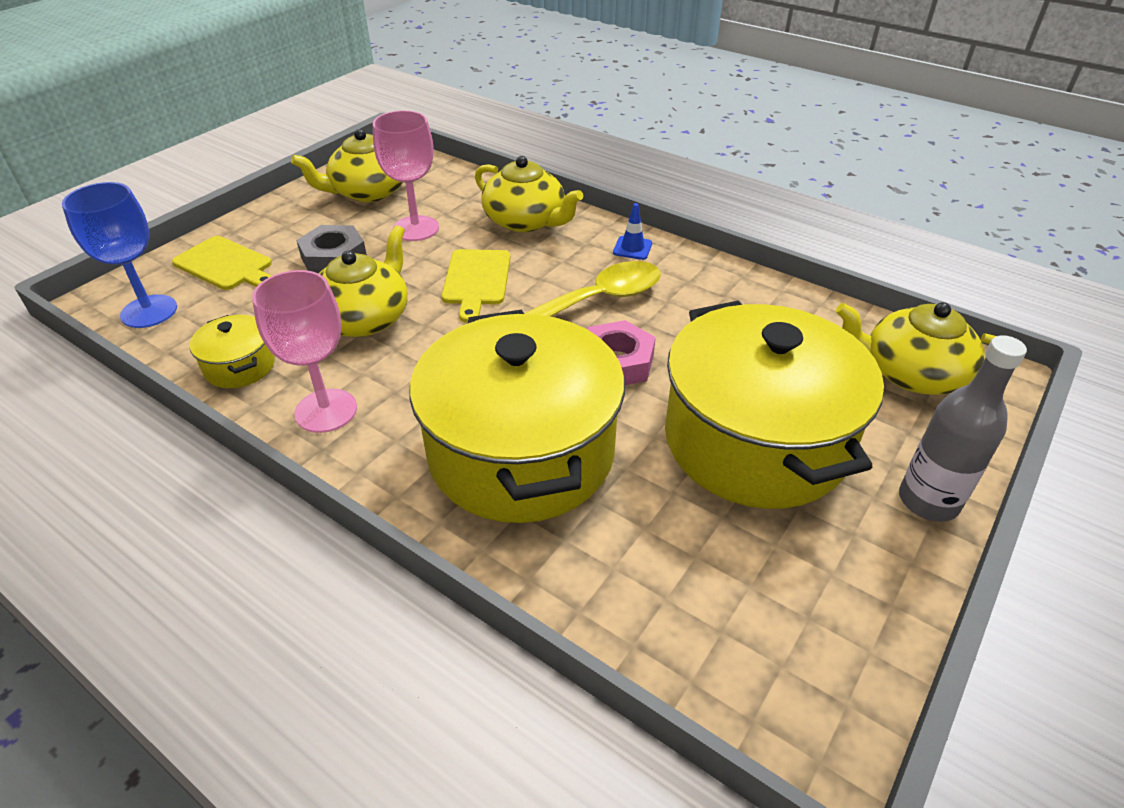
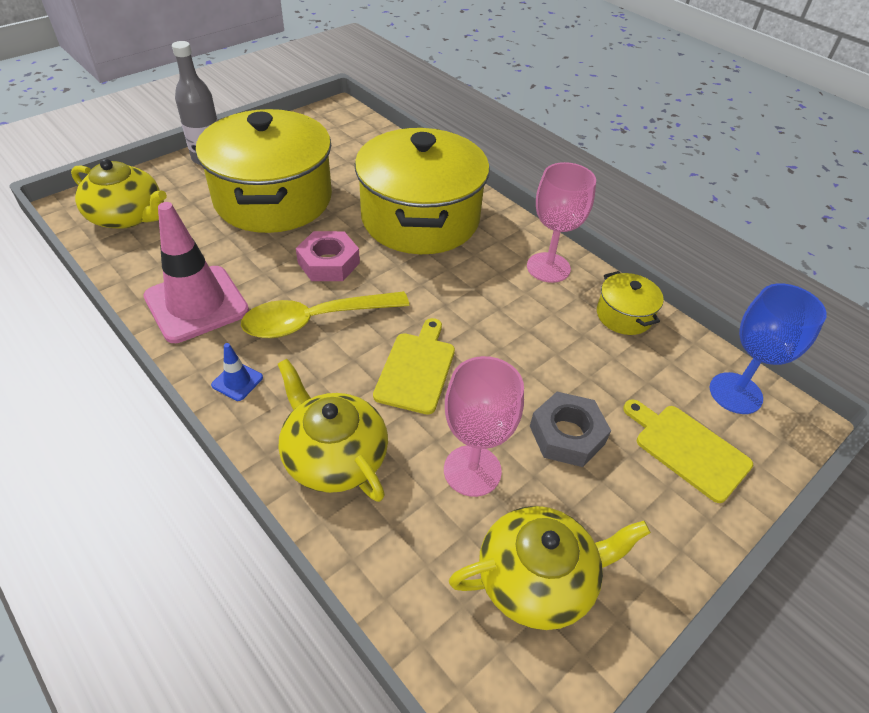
camera: 170 degrees left, 5 degrees up
(364, 318) = (526, 343): yellow teapot -> none
(724, 296) = (196, 304): none -> pink traffic cone

